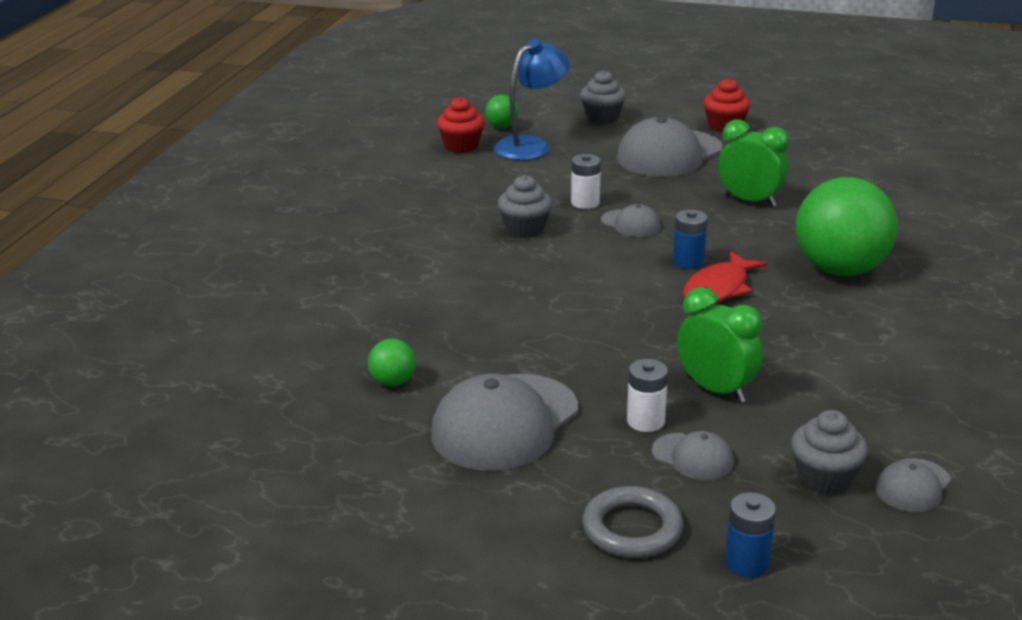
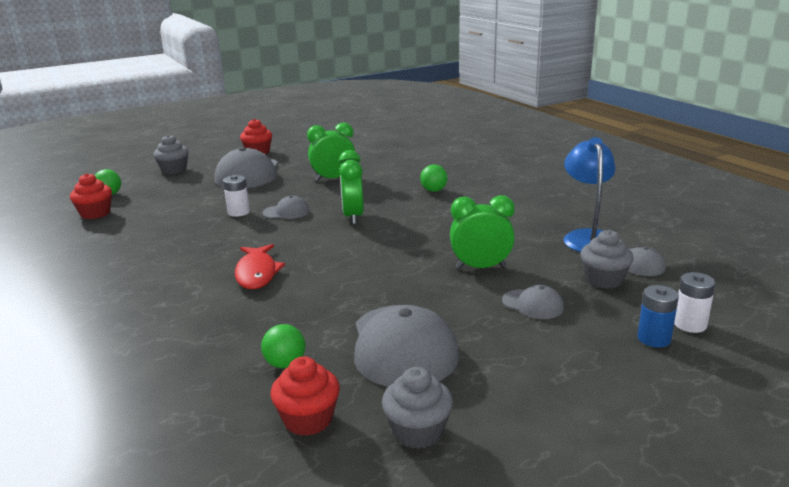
camera: 45 degrees left, 5 degrees down
(341, 436) = (308, 419): none -> red cupcake
(525, 229) = (223, 239): grey cupcake -> grey cupcake (417, 431)
(531, 145) = (148, 197): blue lamp -> blue lamp (587, 237)
(632, 529) = (576, 358): grey ring -> none
(645, 421) = (477, 301): white battery -> white battery (690, 324)
(688, 262) = (353, 217): blue battery -> green clock
(692, 457) = (532, 304): grey cap -> grey cap turned 45 degrees clockwise
(718, 289) = (392, 222): red fish -> red fish (257, 273)
(840, 270) = (434, 190): green ball -> green ball, size x0.43

